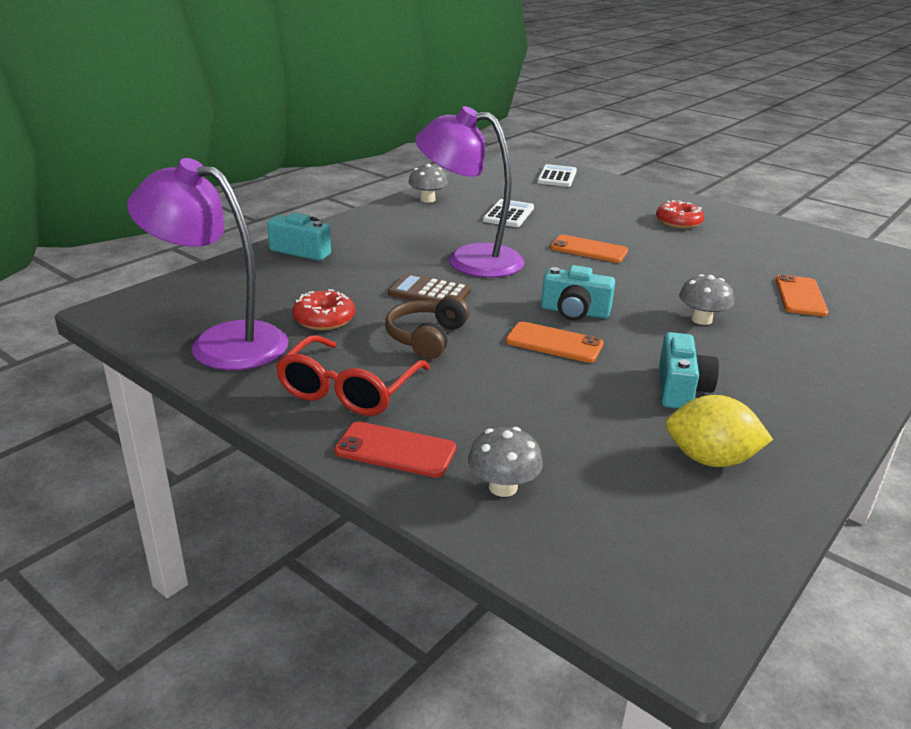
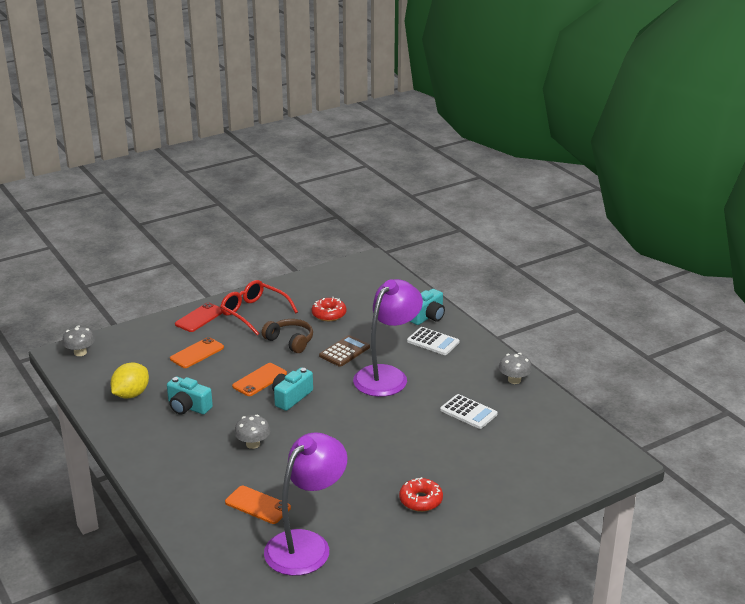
camera: 110 degrees right, 0 degrees up
(221, 343) = (319, 285): purple lamp -> purple lamp (306, 544)
(503, 487) = (157, 337): grey mushroom -> grey mushroom (80, 352)
(557, 177) = (562, 465): white calculator -> white calculator (433, 342)
(588, 249) = (382, 432): orange phone -> orange phone (197, 353)

